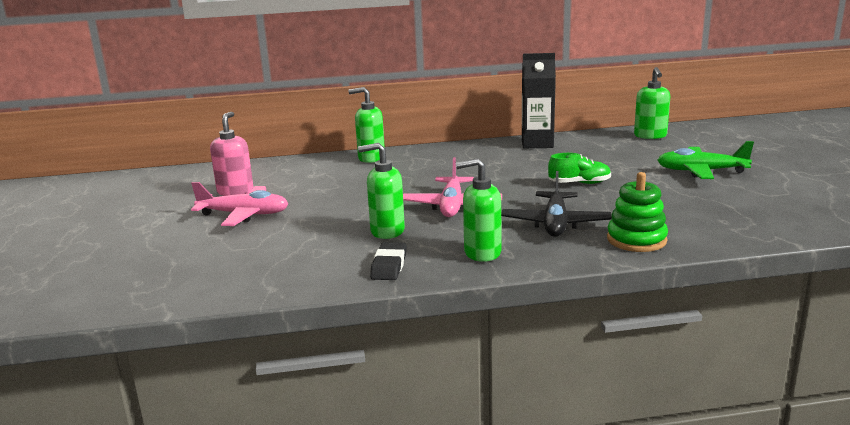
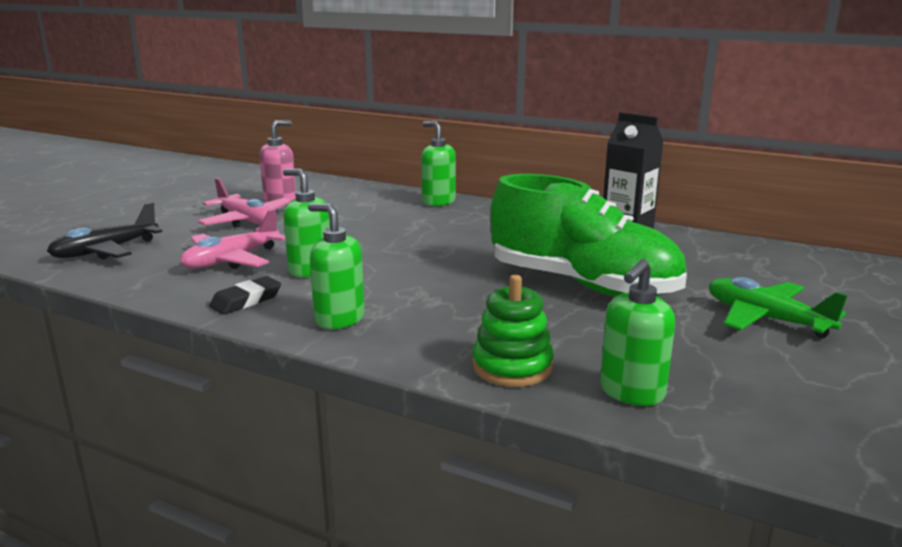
camera: 35 degrees right, 0 degrees up
(452, 206) = (410, 266): pink plane -> pink plane (231, 260)
(555, 224) = (466, 317): black plane -> black plane (105, 251)
(579, 183) = (582, 285): green shoe -> green shoe, size x2.44
(650, 136) = (786, 258): green soap dispenser -> green soap dispenser (631, 392)

